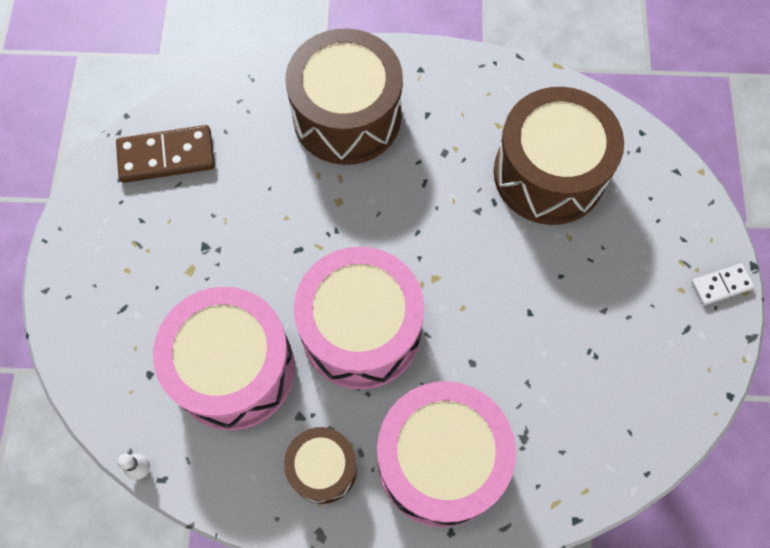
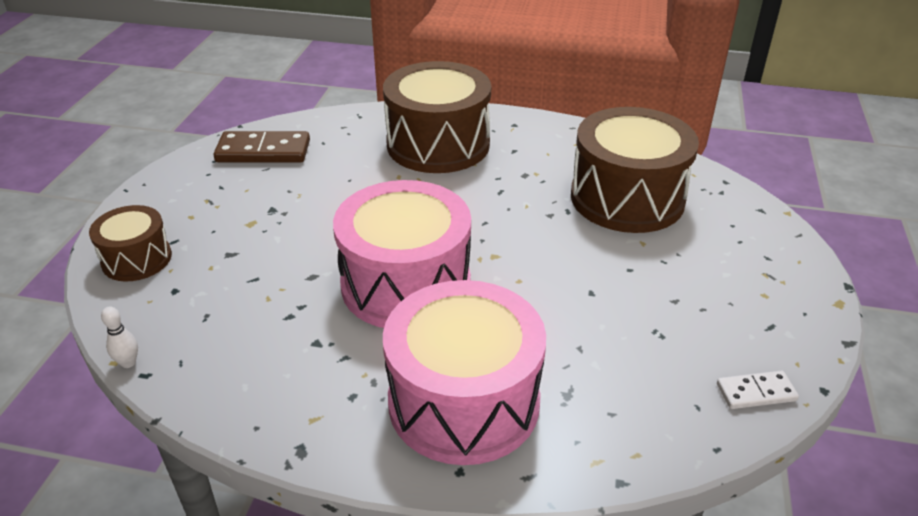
camera: 10 degrees right, 30 degrees down
(234, 369) = (262, 297): pink drum -> none
(323, 468) = (326, 389): brown drum -> brown drum (137, 259)
(721, 285) = (810, 296): white domino -> white domino (756, 392)

